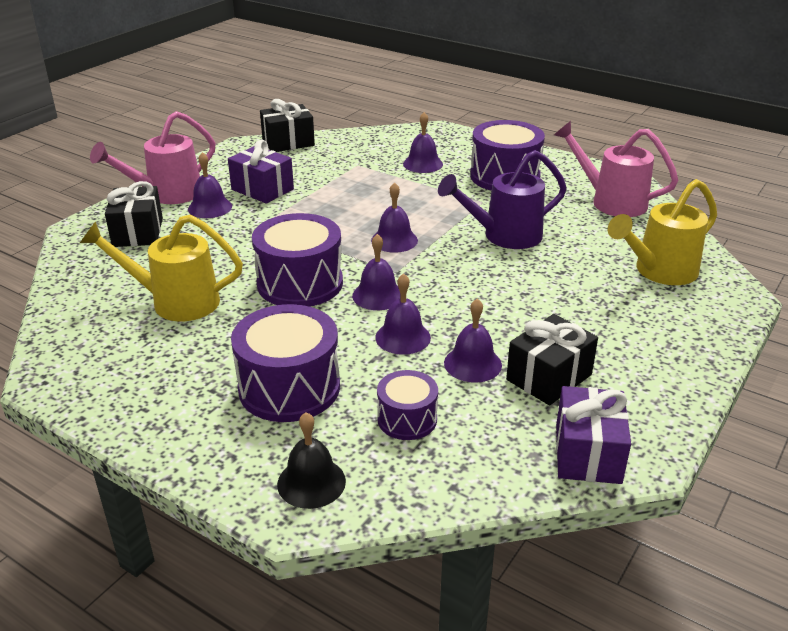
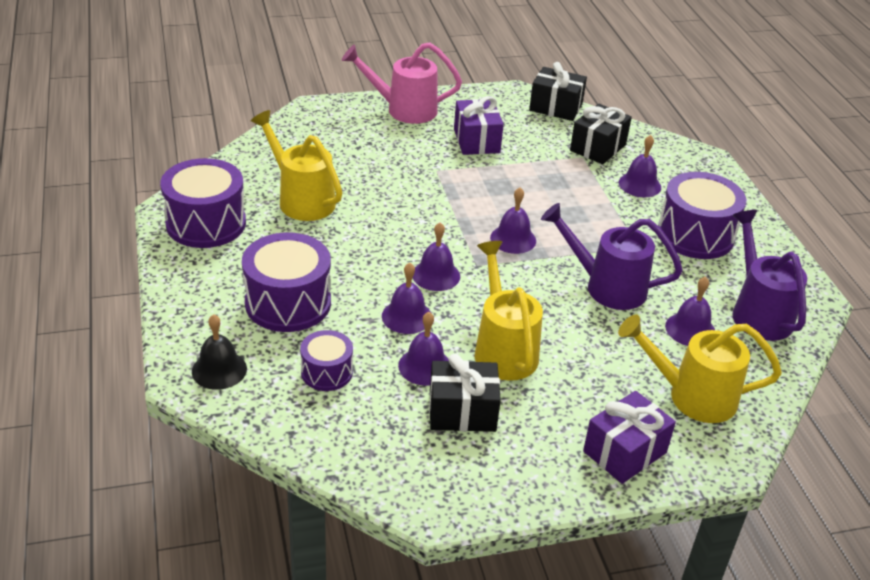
camera: 40 degrees right, 5 degrees up
(138, 232) = (346, 131): black gift -> black gift (598, 147)
(210, 207) = (418, 136): purple bell -> purple bell (690, 329)
(300, 283) = (396, 233): purple drum -> purple drum (206, 223)
(506, 316) = (503, 349): none -> yellow watering can
(588, 453) = (404, 477): purple gift -> purple gift (625, 452)
(611, 201) = (758, 312): pink watering can -> purple watering can

